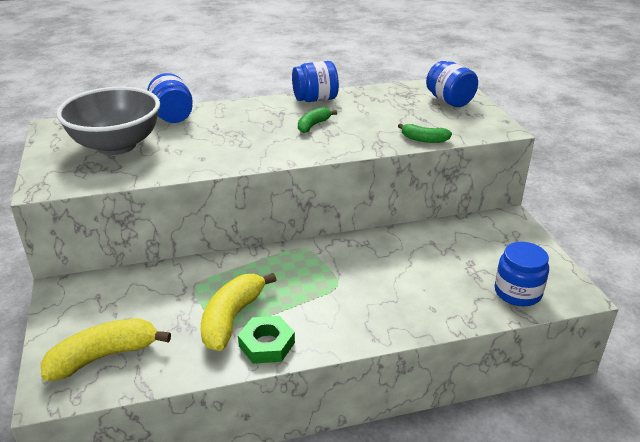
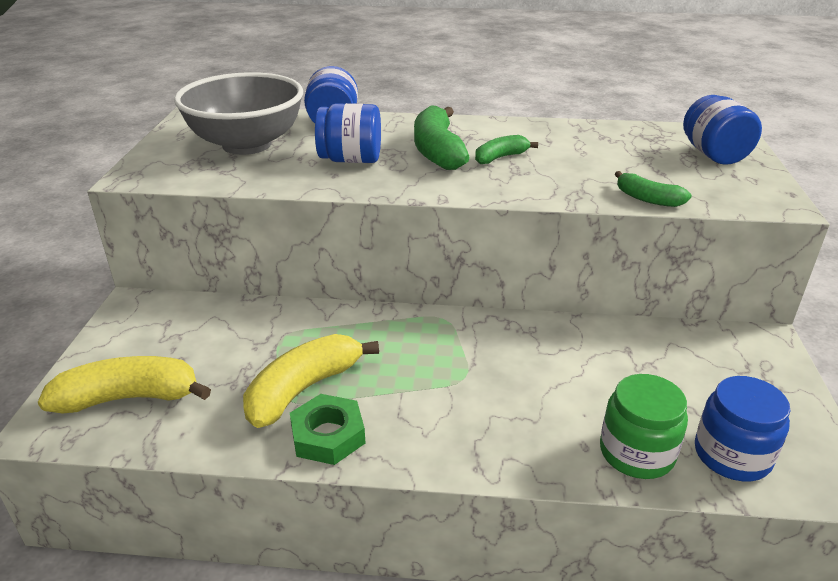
camera: 20 degrees right, 0 degrees up
(266, 127) = (437, 151): none -> green banana
(315, 99) = (522, 127): blue jar -> blue jar (351, 160)
(464, 305) = (636, 453): none -> green jar

